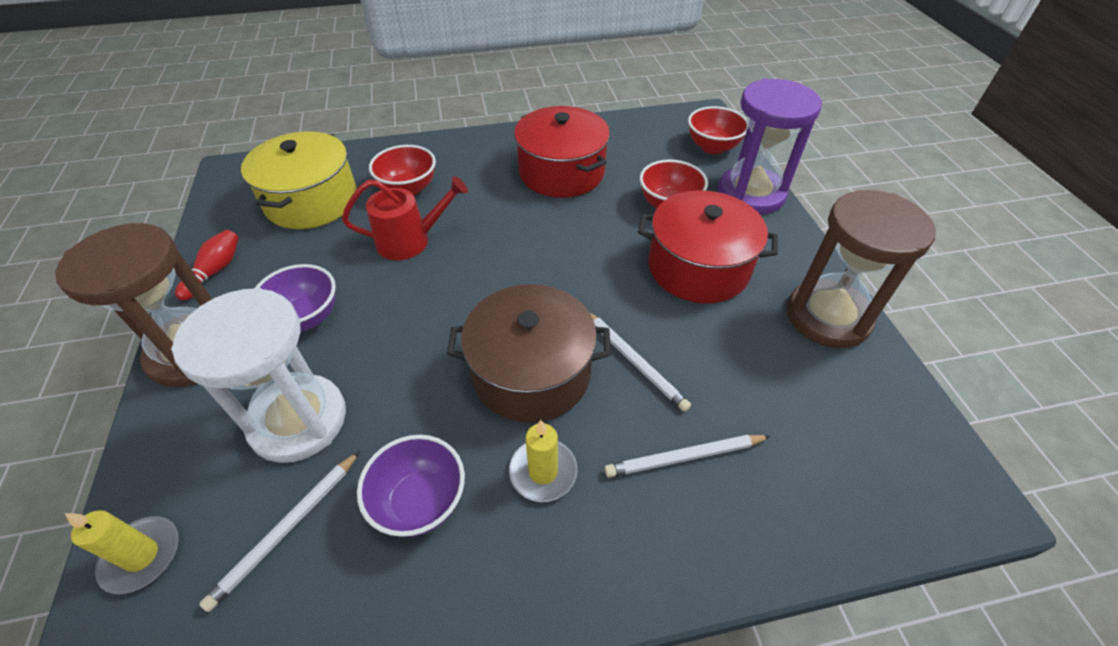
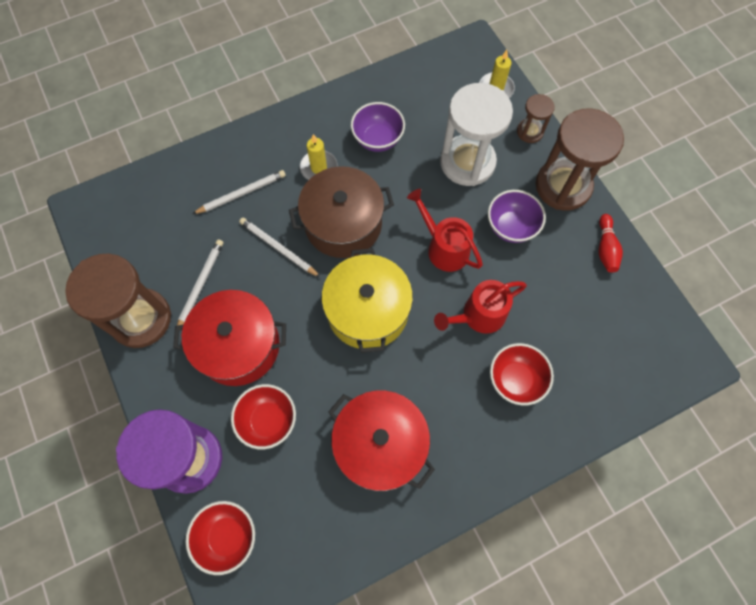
camera: 165 degrees right, 20 degrees up
(162, 448) = (529, 132): none -> brown hourglass
(288, 529) = (436, 113): white pencil -> white pencil (200, 285)
(311, 201) = (590, 341): yellow pot -> yellow pot (367, 311)
(408, 313) = (444, 247): none -> red watering can

